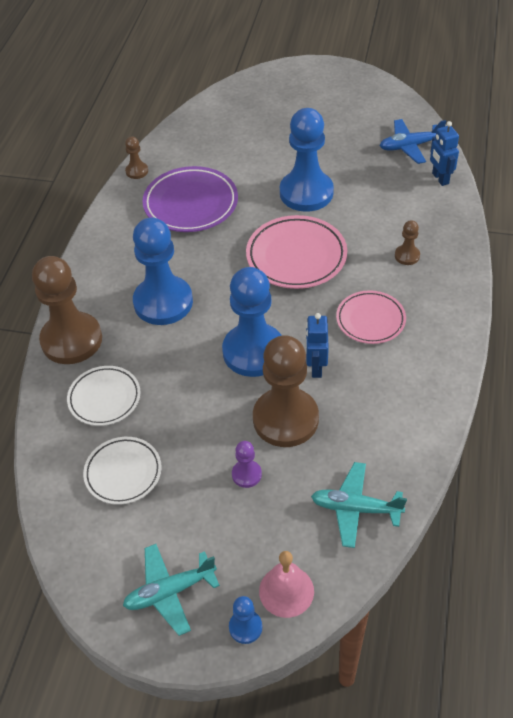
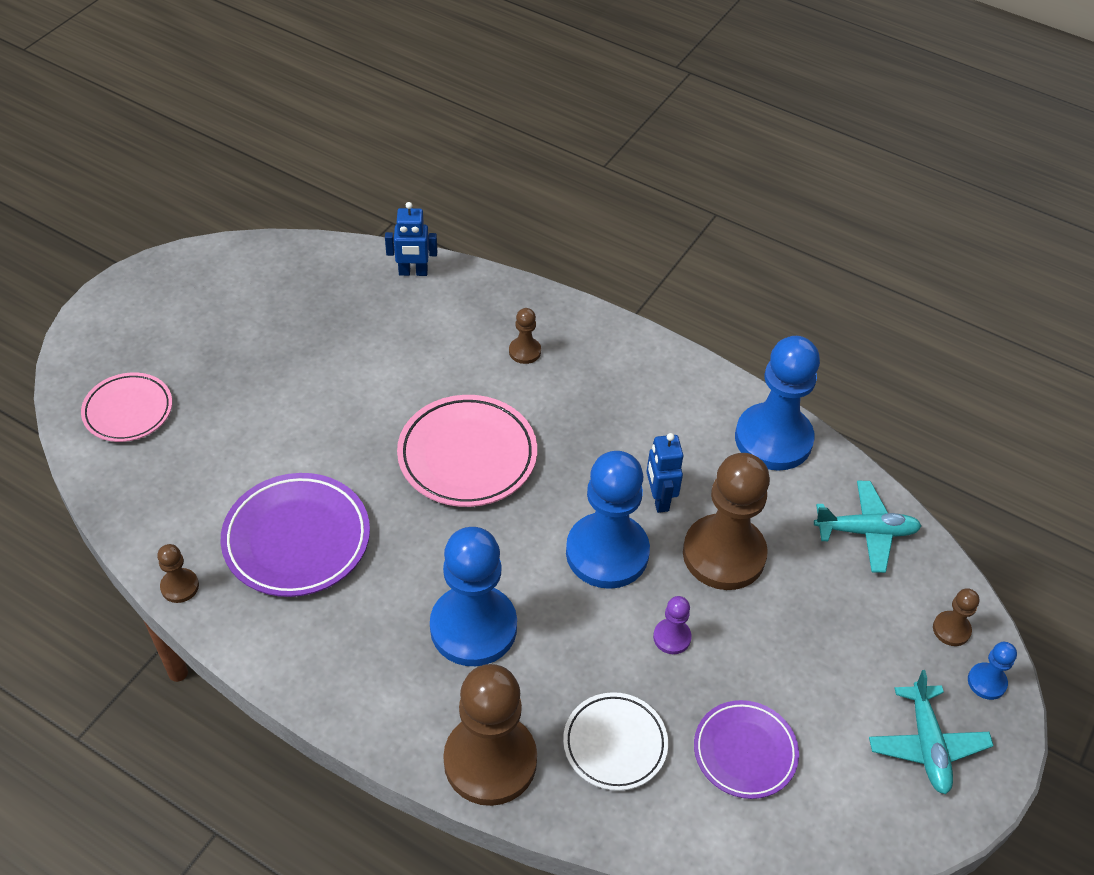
camera: 75 degrees left, 0 degrees up
(123, 473) = (745, 752): white plate -> purple plate
(246, 474) = (790, 619): purple pawn -> purple pawn (672, 637)
(286, 591) = (951, 629): pink bell -> brown pawn
(306, 193) = (356, 406): blue pawn -> blue pawn (773, 439)
(316, 368) = (659, 499): blue robot -> blue robot turned 60 degrees clockwise
(355, 508) = (866, 532): turquoise plane -> turquoise plane turned 120 degrees counterclockwise
(370, 320) = (609, 422): pink plate -> pink plate (128, 411)
(410, 146) = (337, 276): blue plane -> none

